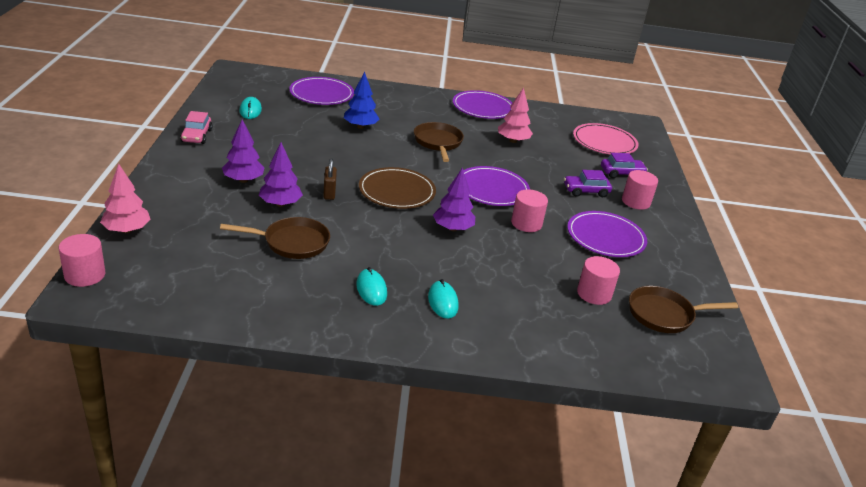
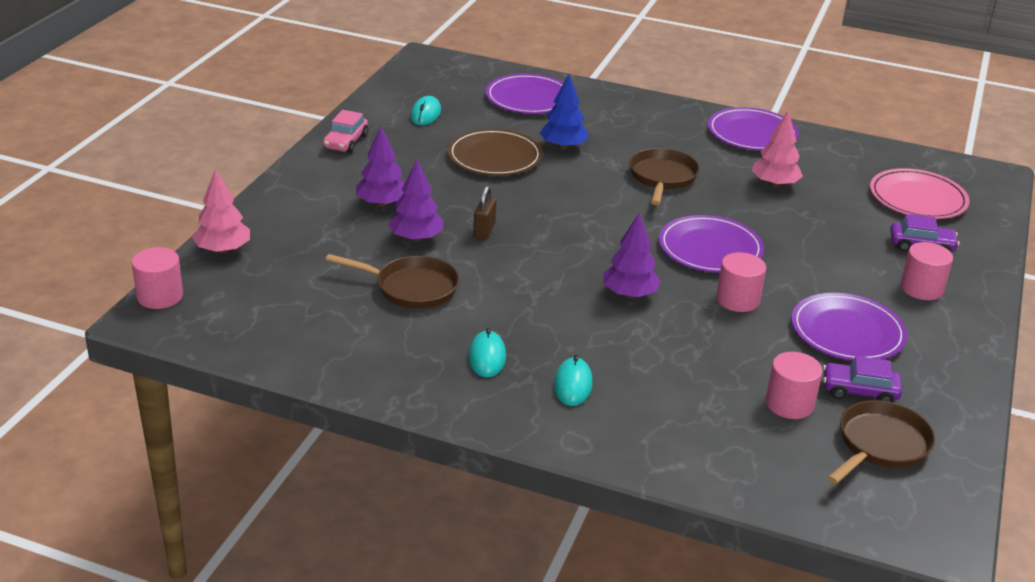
camera: 20 degrees right, 0 degrees up
(397, 191) = (575, 237): brown plate -> brown plate (494, 157)
(586, 191) = (850, 265): purple car -> purple car (859, 391)
(664, 314) = (880, 445): brown pan -> brown pan turned 120 degrees clockwise

